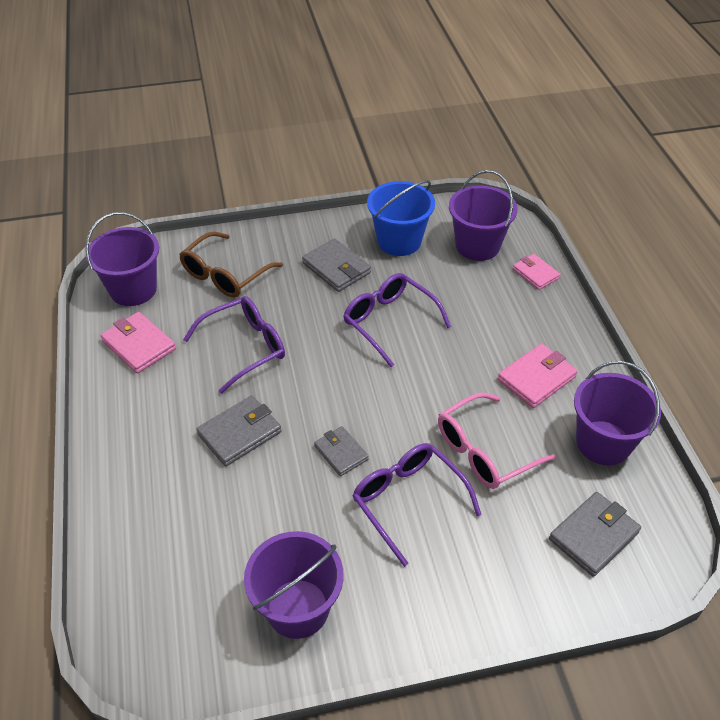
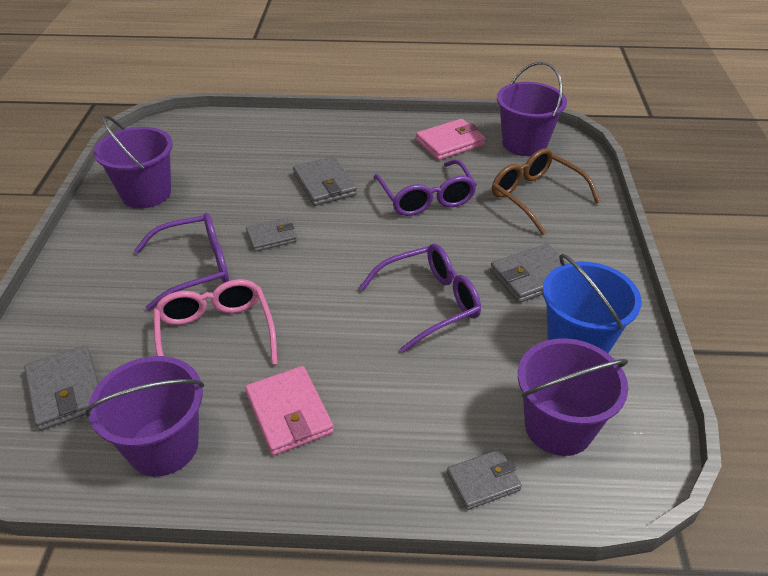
camera: 105 degrees right, 5 degrees down
(535, 274) = (483, 481): pink wallet -> grey wallet

